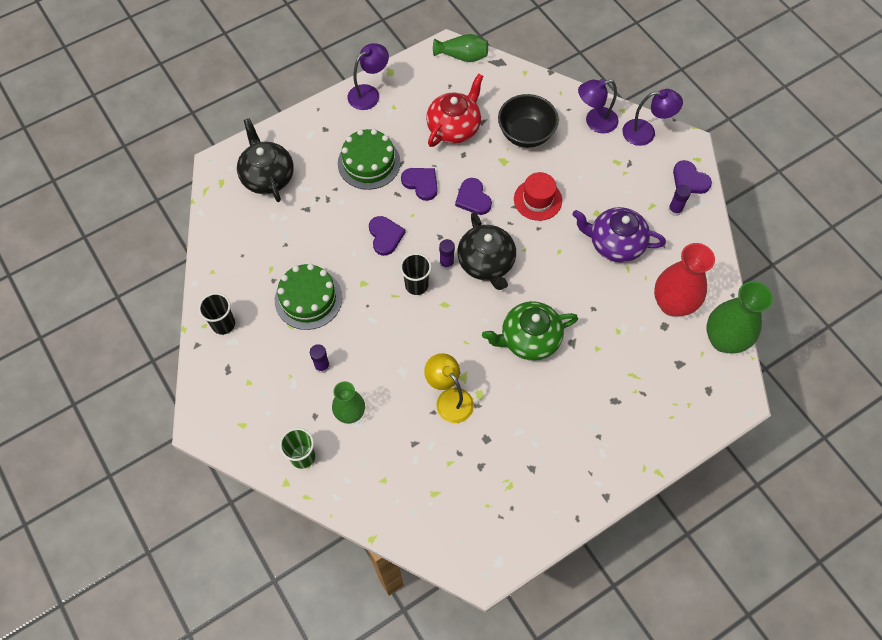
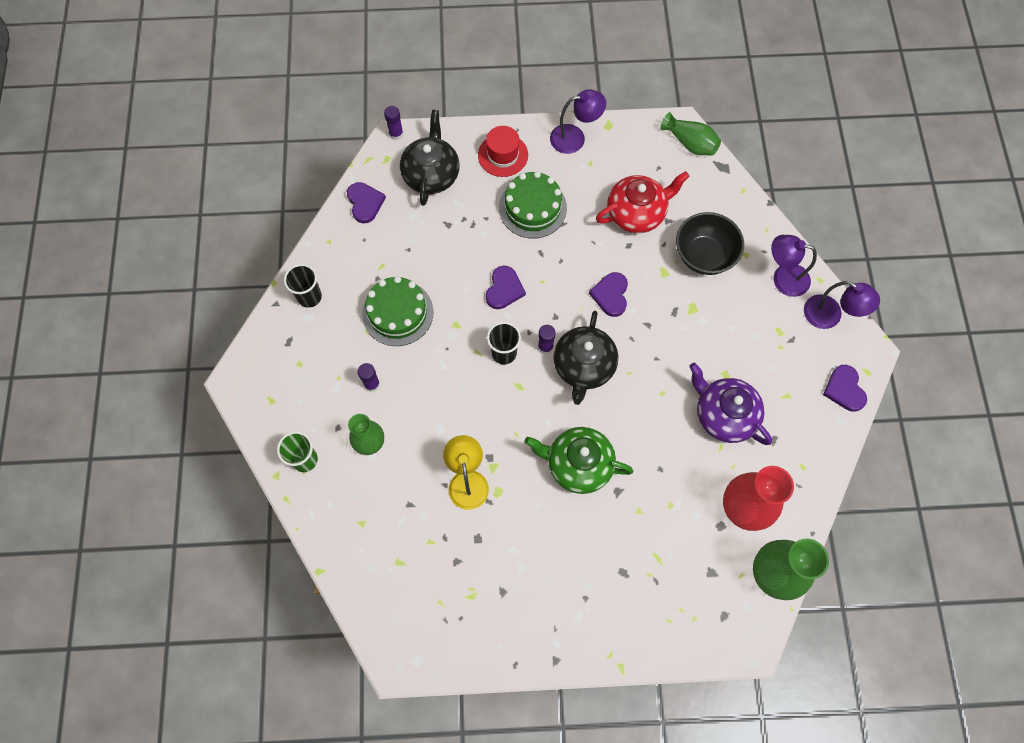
camera: 30 degrees right, 5 degrees up
(421, 183) = (570, 254): purple heart -> purple heart (365, 203)
(537, 200) = (674, 329): red hat -> red hat (503, 155)
(675, 210) = (808, 413): purple glue stick -> purple glue stick (396, 134)

